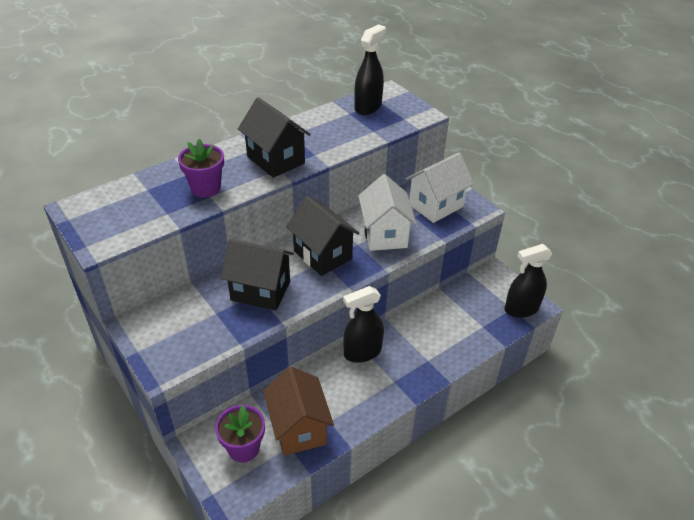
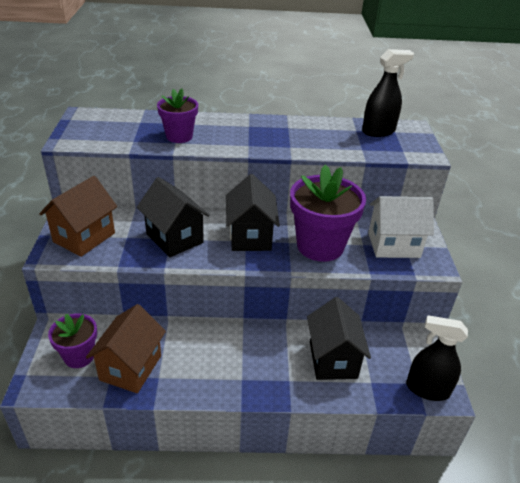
camera: 35 degrees right, 5 degrees down
(175, 335) = (84, 237): none -> brown house
(275, 160) = (254, 138): black house -> black house (333, 359)
(362, 352) = (239, 340): black spray bottle -> none
(384, 234) = (320, 246): white house -> purple flower pot

